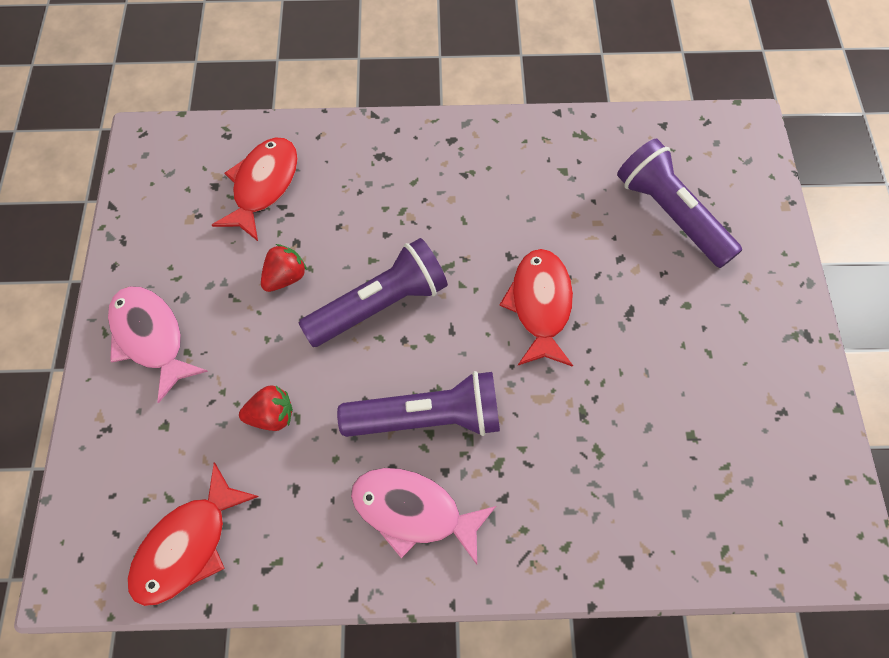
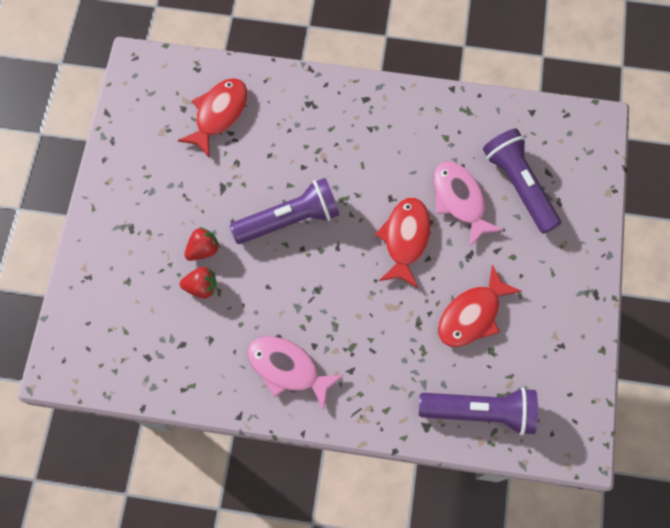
camera: 10 degrees right, 5 degrees up
(151, 337) = (125, 217): pink fish -> pink fish (460, 200)
(188, 545) = (134, 364): red fish -> red fish (472, 315)
(285, 277) = (225, 188): red strawberry -> red strawberry (203, 249)
(427, 417) = (309, 306): purple flashlight -> purple flashlight (480, 411)

